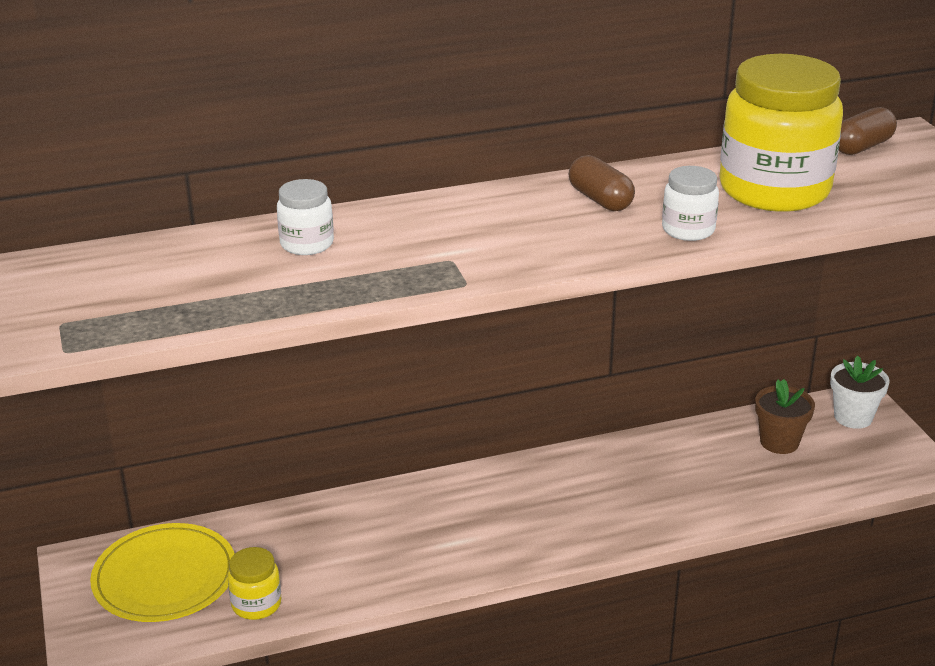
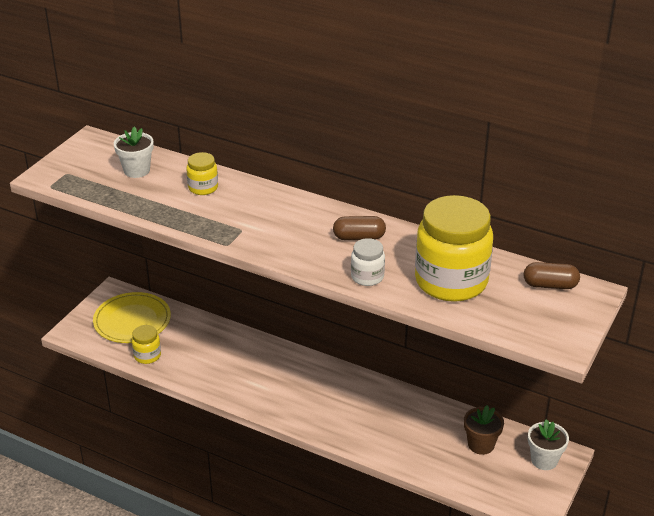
camera: 45 degrees right, 5 degrees up
(169, 270) = (136, 170): none -> white flower pot
(307, 244) = (203, 188): white jar -> yellow jar
(600, 200) = (359, 237): brown capsule -> brown capsule turned 75 degrees clockwise

